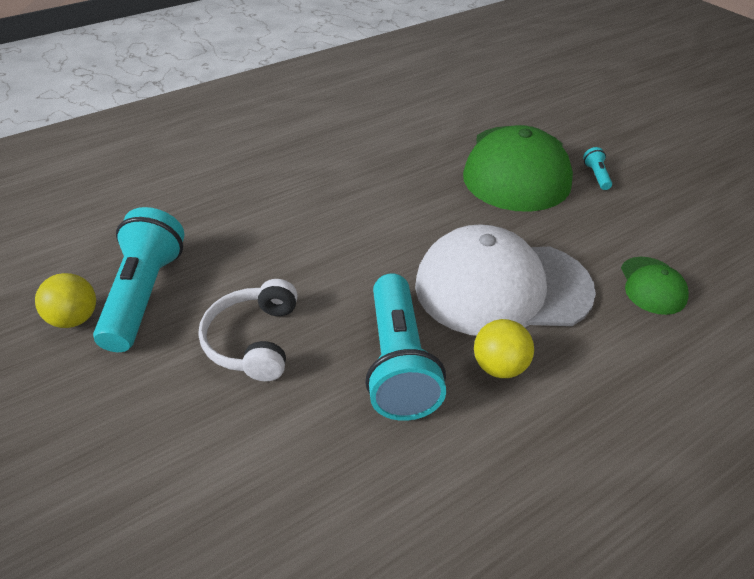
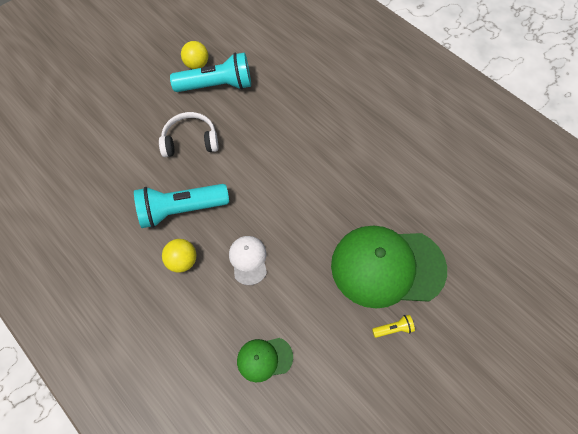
camera: 80 degrees right, 20 degrees up
(501, 287) = (248, 260): white cap -> white cap, size x0.45
(596, 176) = (393, 329): turquoise flashlight -> yellow flashlight

